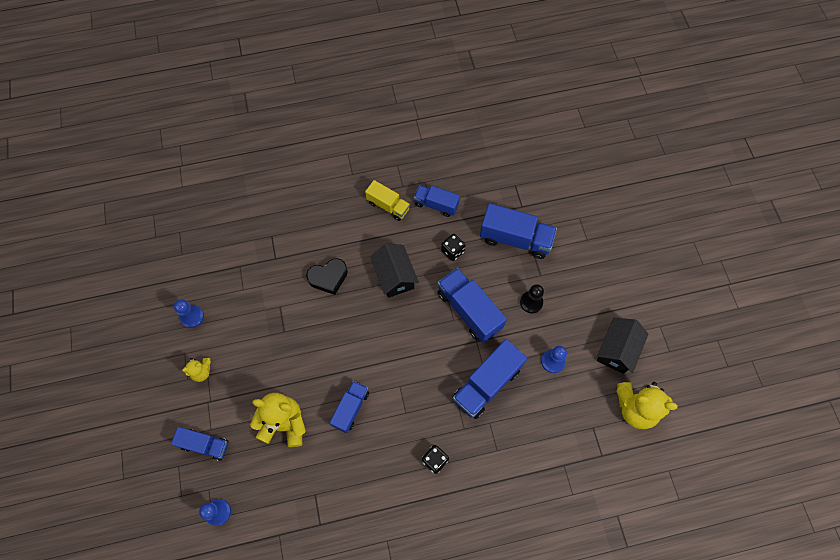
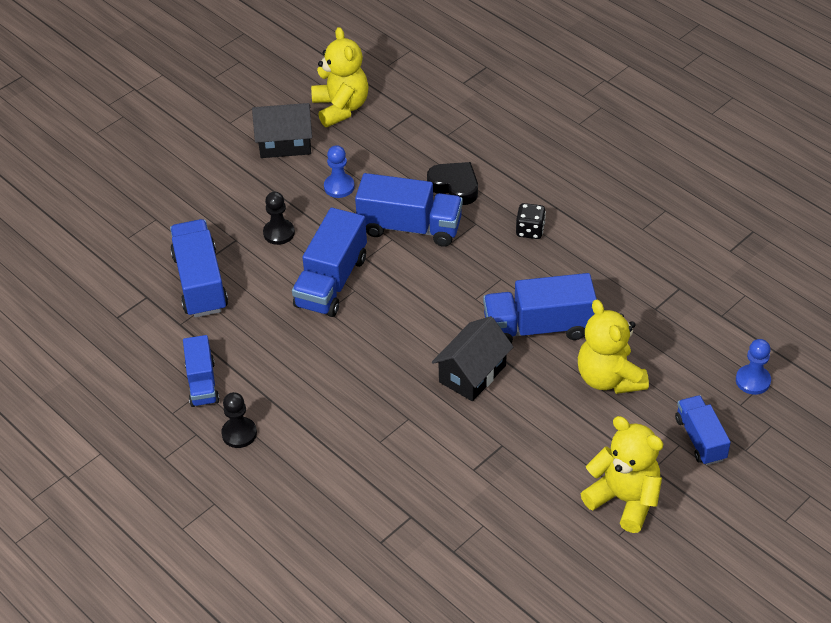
camera: 120 degrees left, 20 degrees down
(192, 317) = (566, 559): blue pawn -> none
(201, 372) = (624, 499): yellow teddy bear -> yellow teddy bear, size x1.91
(328, 277) = (393, 440): black heart -> black heart (455, 186)
(351, 408) = (538, 327): blue truck -> blue truck, size x1.61
(388, 206) = (239, 433): yellow truck -> black pawn
(394, 276) = (340, 373): black house -> black house (472, 374)
(452, 251) = (261, 334): black dice -> none

